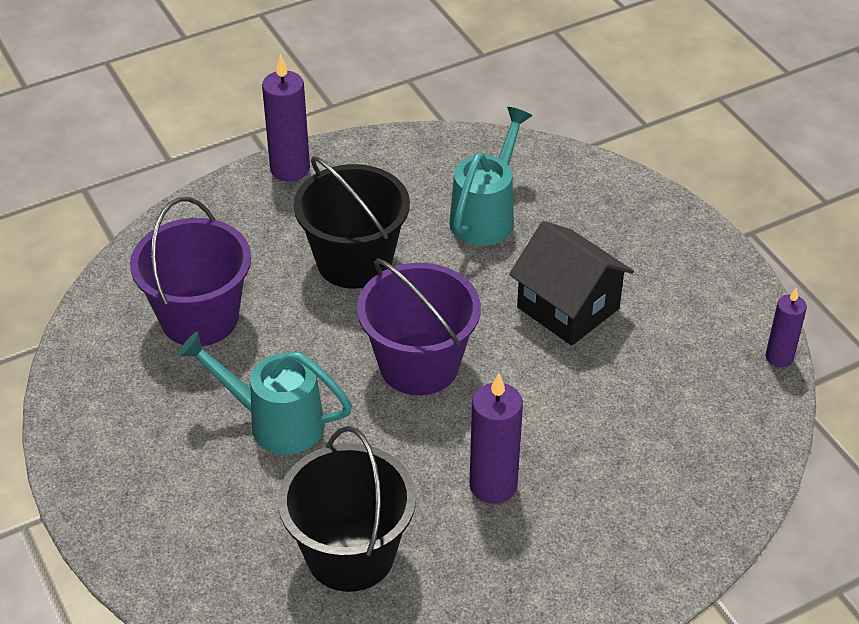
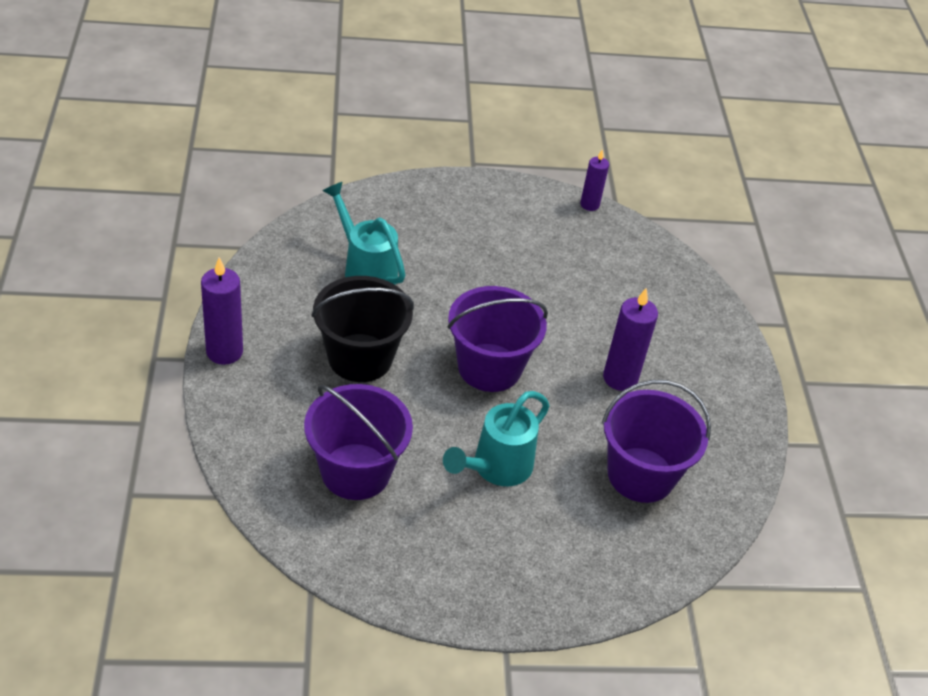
camera: 70 degrees left, 0 degrees up
(350, 554) = (641, 475): black bucket -> purple bucket
(568, 308) = (485, 272): black house -> none

